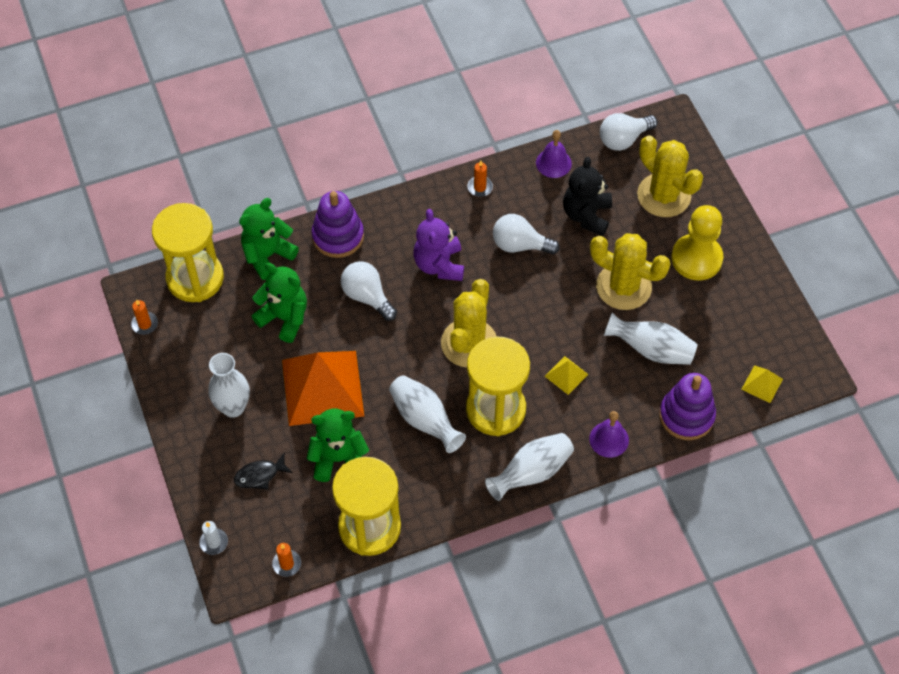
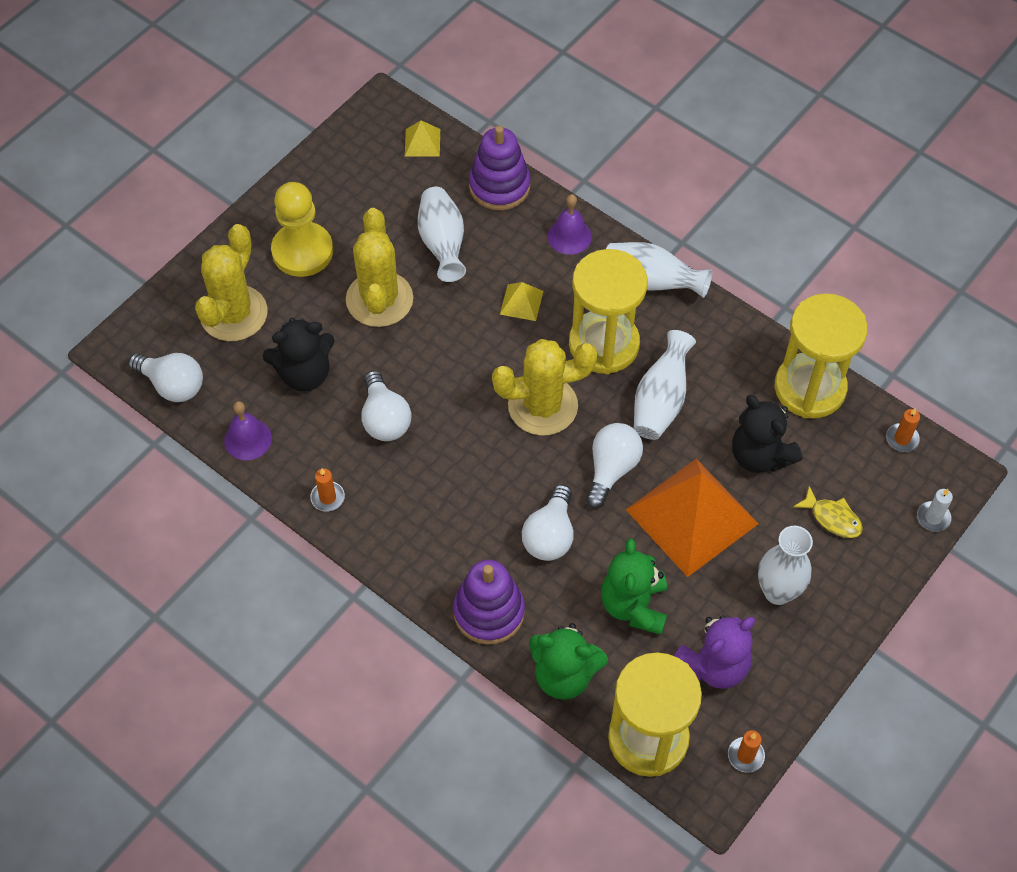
camera: 120 degrees left, 0 degrees up
(260, 475) = (832, 518): black fish -> yellow fish
(338, 458) = (760, 455): green teddy bear -> black teddy bear
(391, 359) = (611, 469): none -> white light bulb
(439, 265) = (461, 485): purple teddy bear -> purple teddy bear (714, 665)

